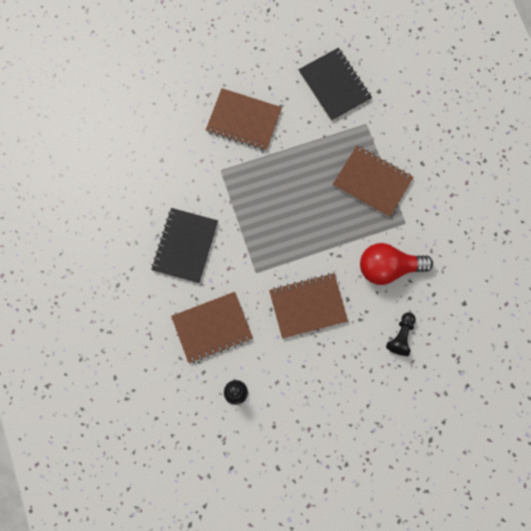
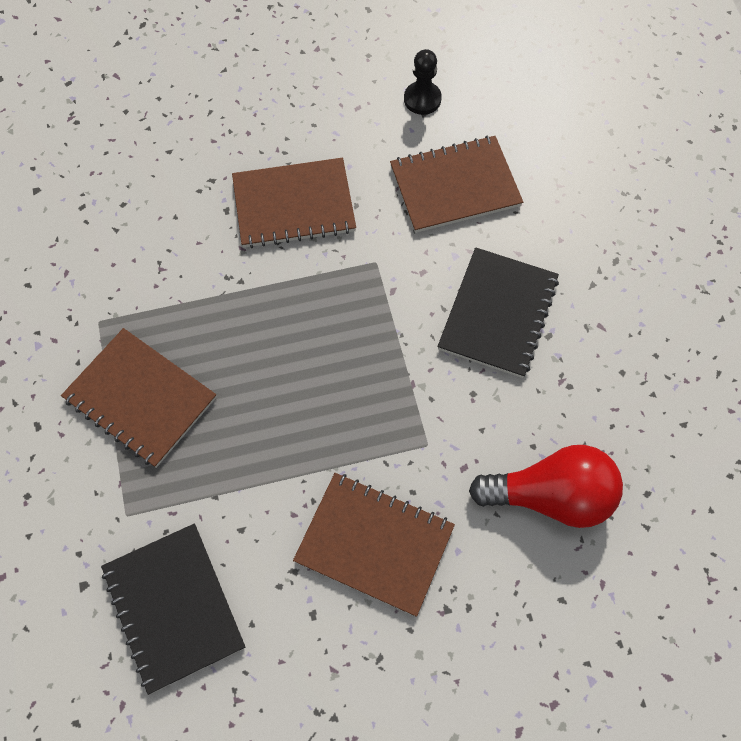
camera: 175 degrees left, 10 degrees down
(388, 267) = (147, 252): red light bulb -> red light bulb (551, 496)
(401, 336) = (151, 152): black pawn -> none

